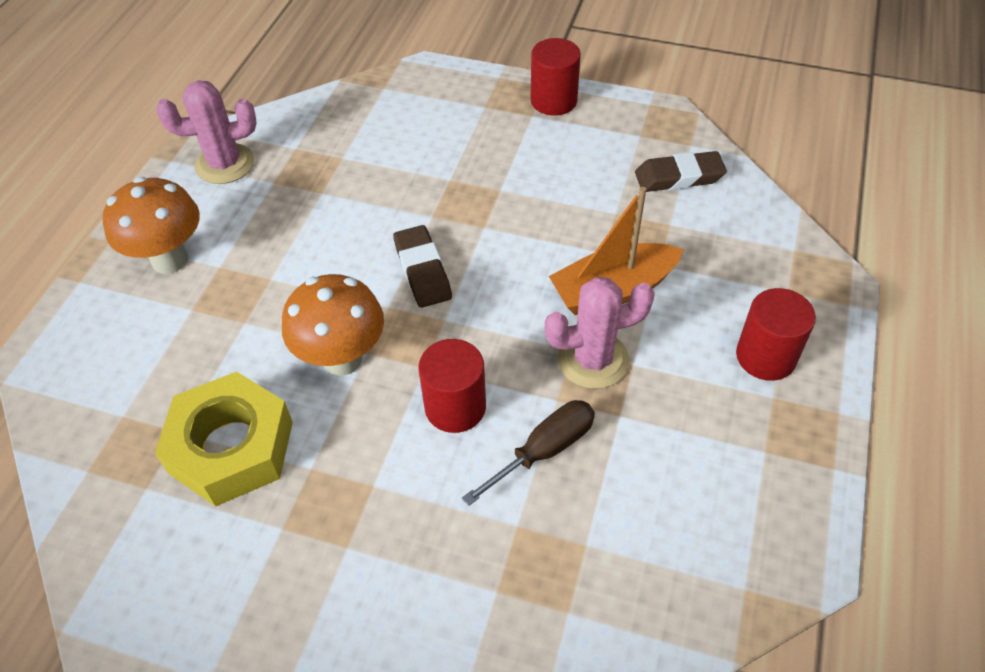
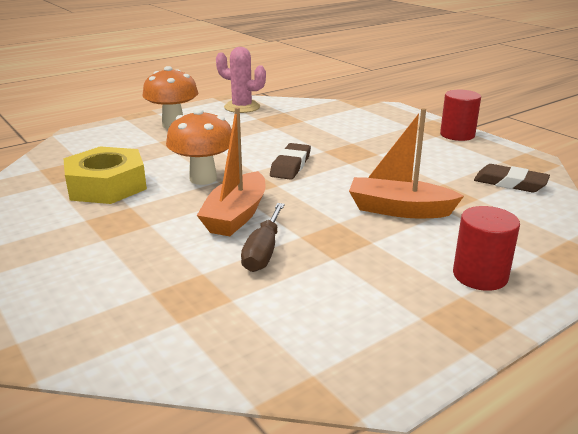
camera: 35 degrees right, 25 degrees down
(455, 407) = (236, 216): red cylinder -> orange boat
(544, 450) = (263, 252): brown screwdriver -> brown screwdriver turned 105 degrees clockwise
(593, 360) = (346, 230): pink cactus -> none

